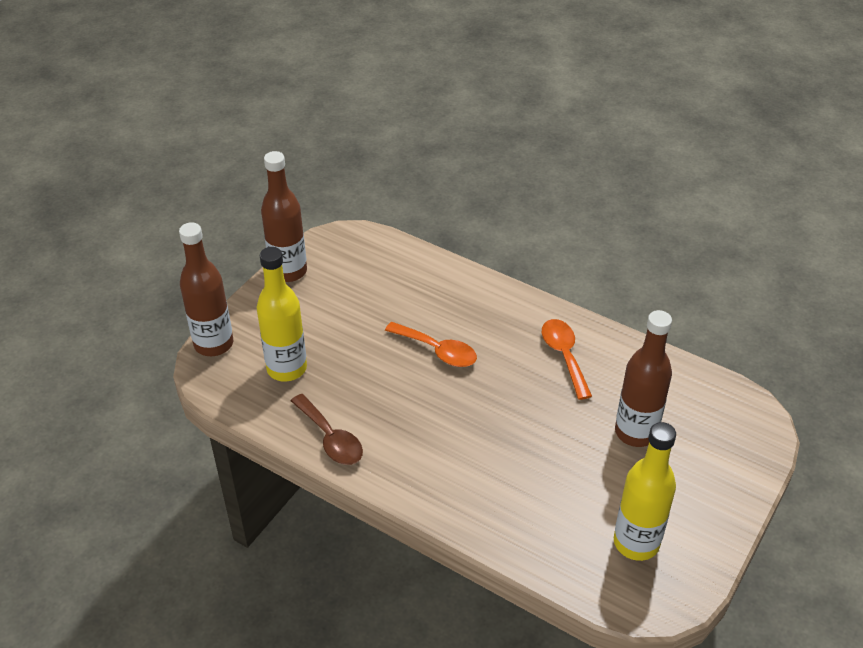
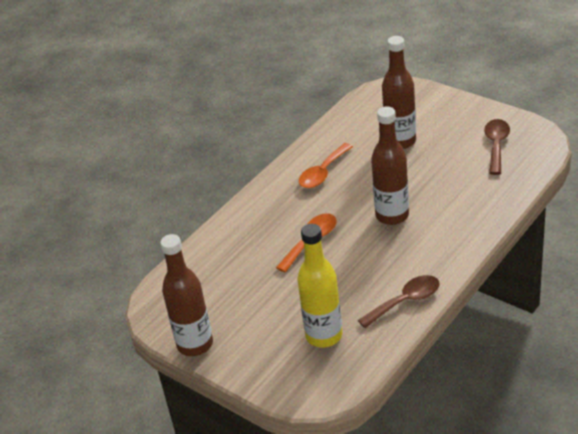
camera: 80 degrees left, 5 degrees down
(213, 344) = (287, 392): brown bottle -> brown bottle (392, 215)
(564, 356) = (323, 173): orange spoon -> orange spoon turned 45 degrees counterclockwise
(636, 542) = (496, 145): yellow bottle -> brown spoon

